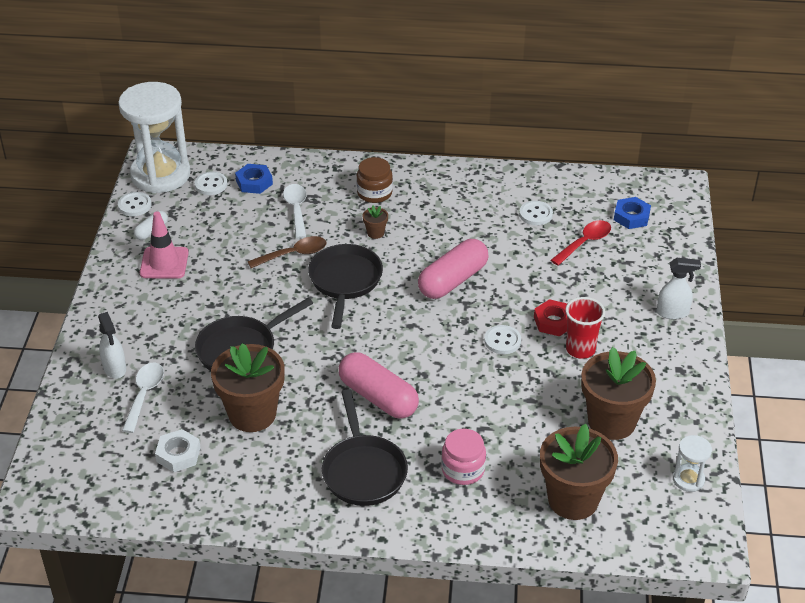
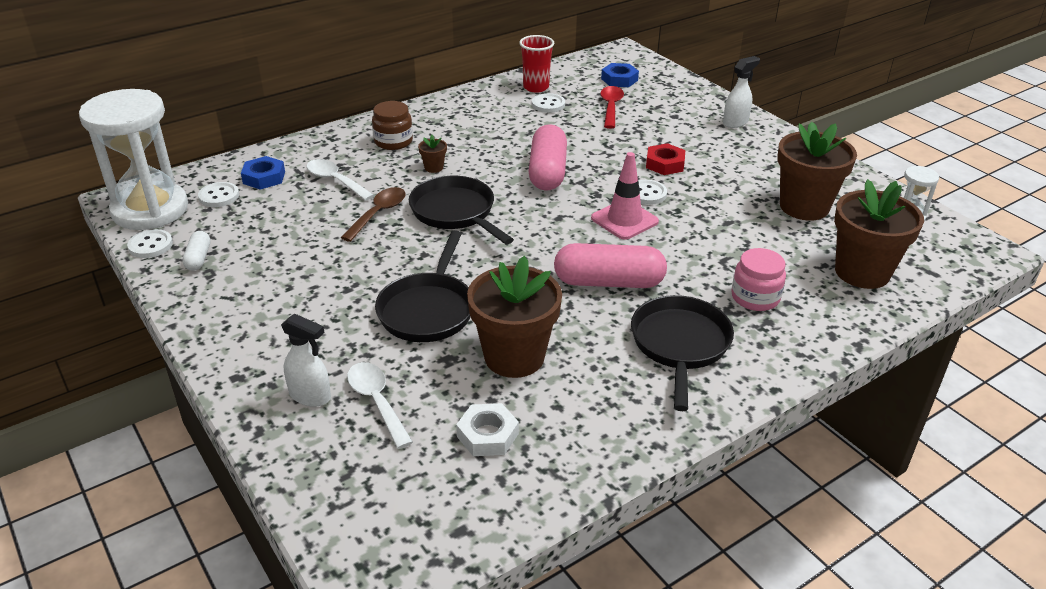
camera: 40 degrees left, 5 degrees down
(164, 263) = (248, 278): pink traffic cone -> pink traffic cone (624, 220)
(363, 471) = (680, 345): black pan -> black pan turned 120 degrees counterclockwise
(580, 349) = (711, 172): red cup -> red cup (536, 87)

